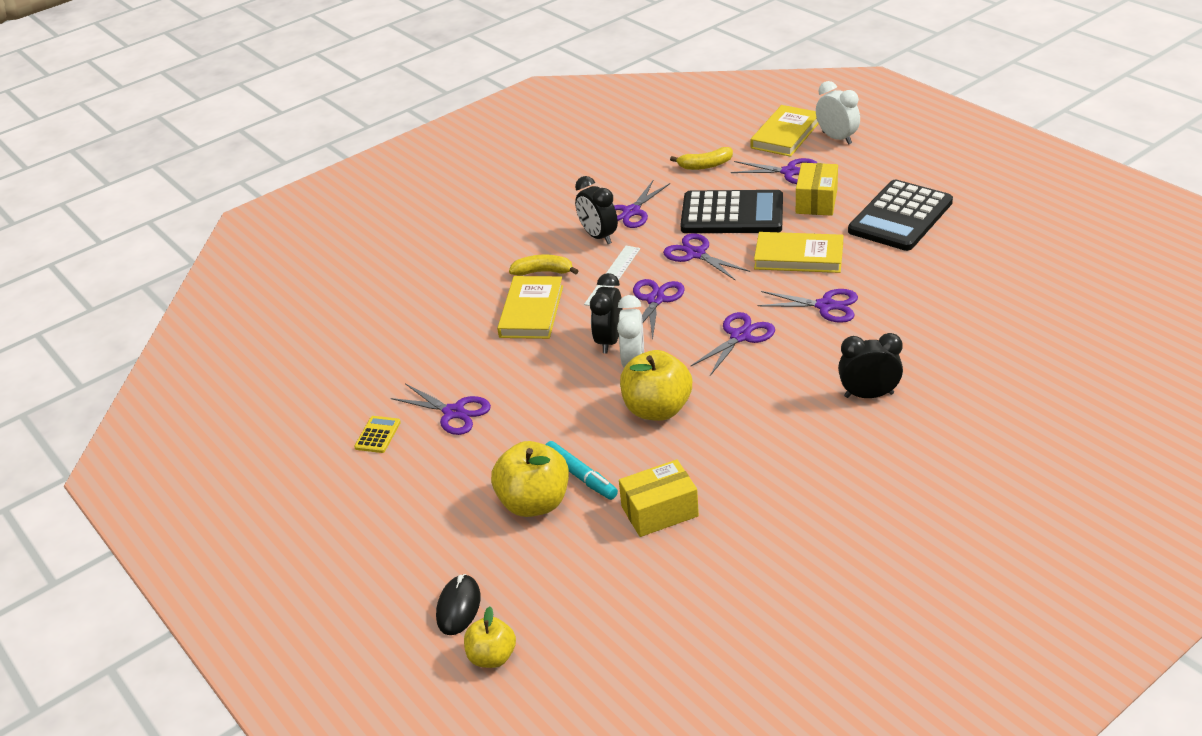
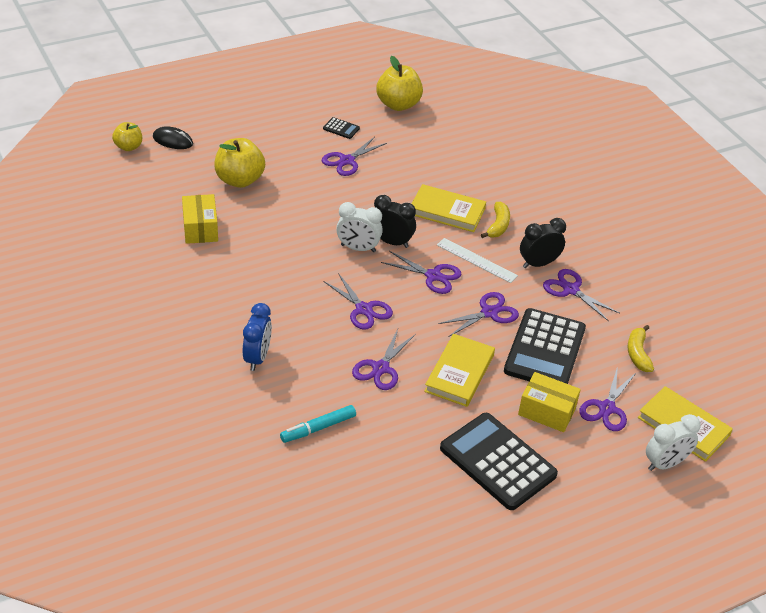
camera: 95 degrees right, 5 degrees up
(377, 435) = (341, 128): yellow calculator -> black calculator
(580, 476) = (253, 202): turquoise marker -> turquoise marker (318, 428)
(657, 409) = (300, 248): yellow apple -> yellow apple (398, 104)
(869, 395) = (257, 358): black clock -> blue clock

